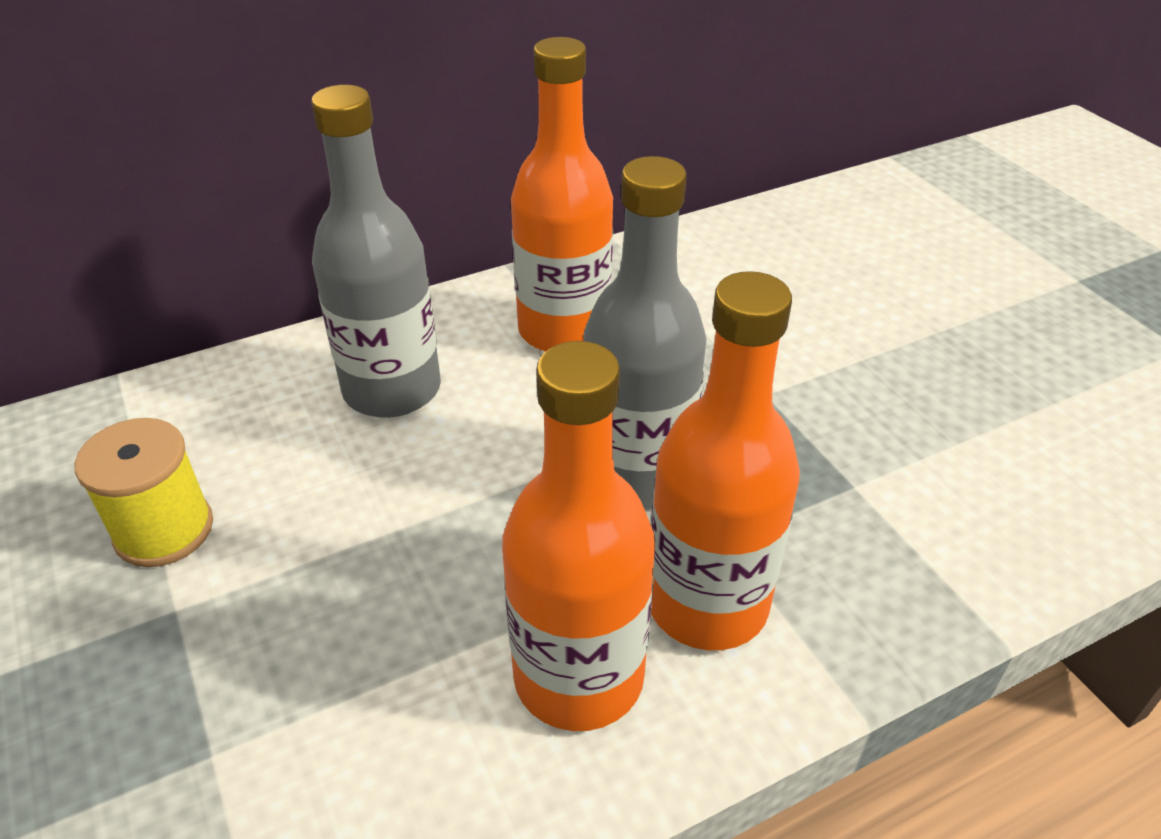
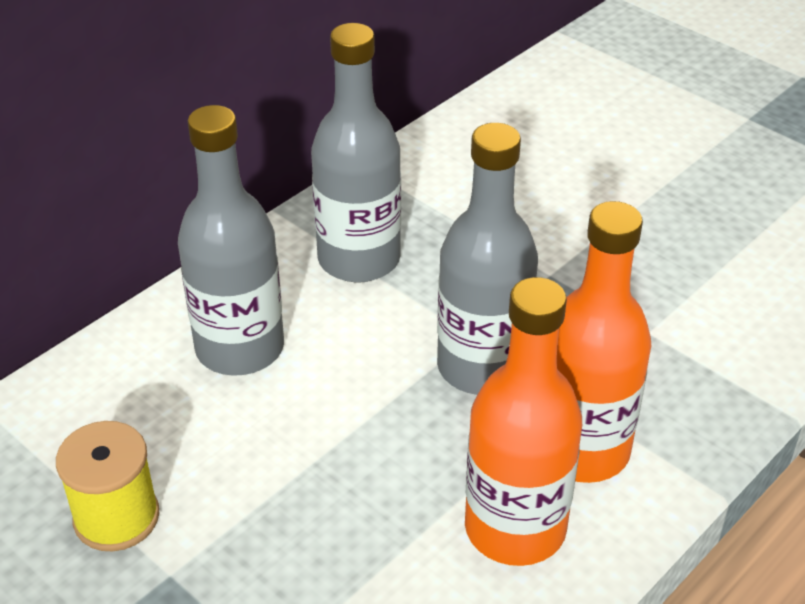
camera: 20 degrees left, 0 degrees up
(564, 330) = (359, 259): orange bottle -> grey bottle

